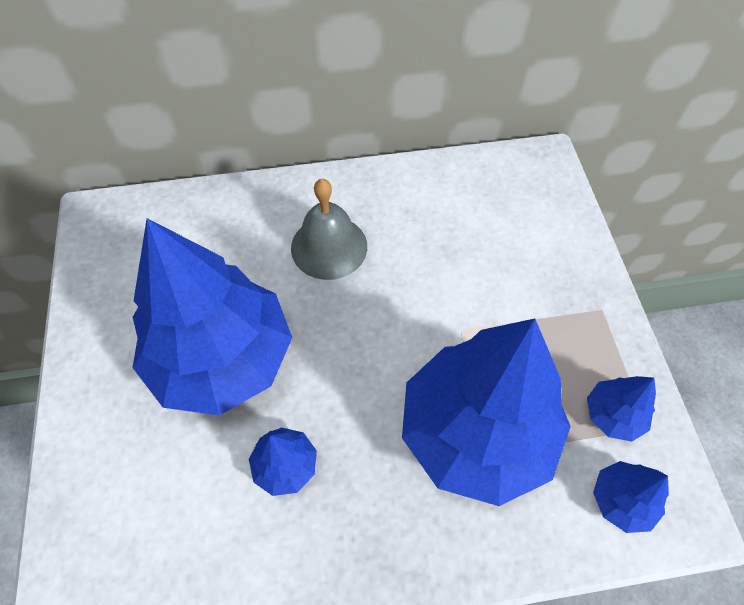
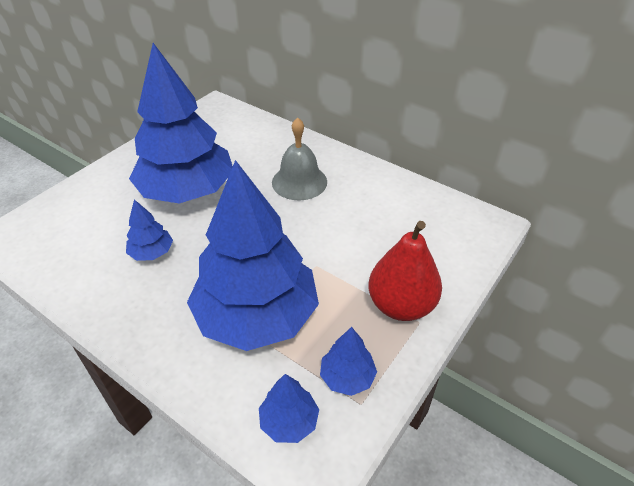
camera: 45 degrees right, 15 degrees down
(572, 306) = (401, 305): none -> red pear

